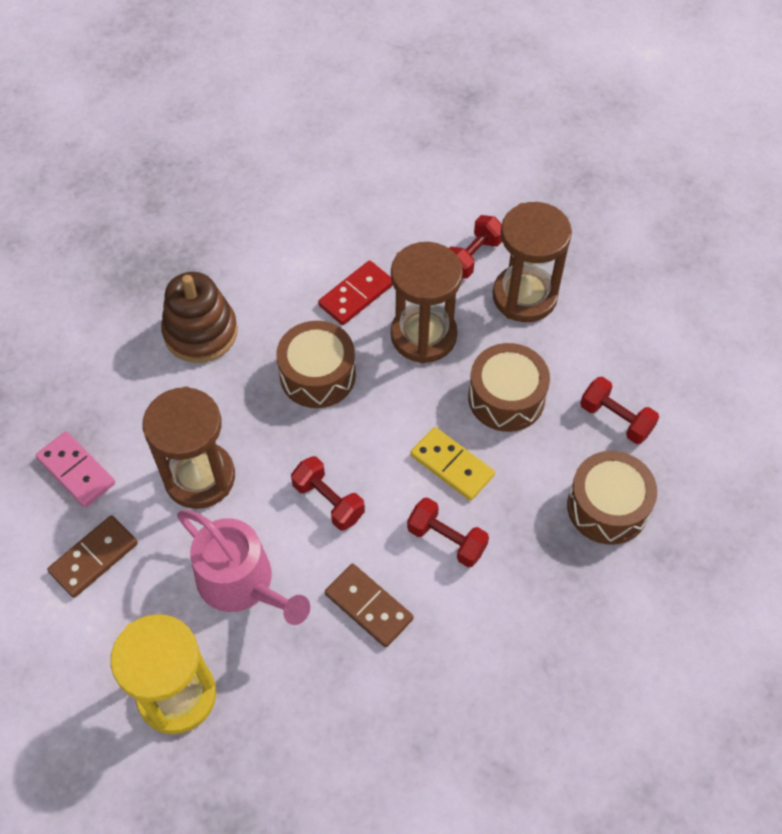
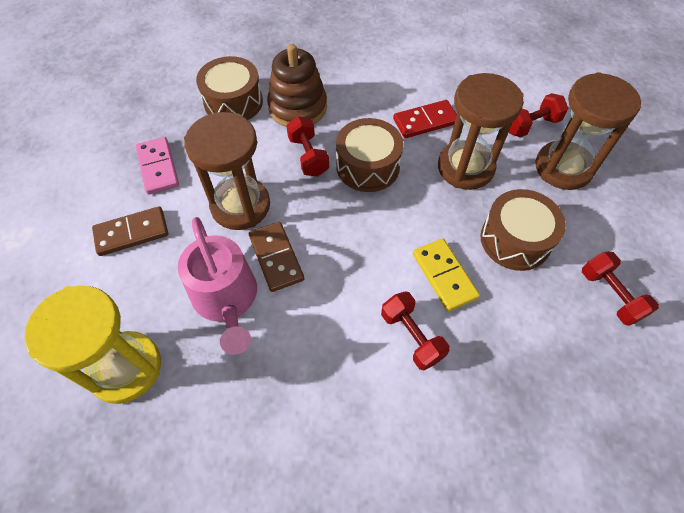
camera: 25 degrees right, 0 degrees up
(328, 501) = (328, 263): red dumbbell -> red dumbbell (308, 156)
(369, 606) = (317, 364): brown domino -> brown domino (276, 258)
(607, 507) = (573, 370): brown drum -> brown drum (233, 102)

